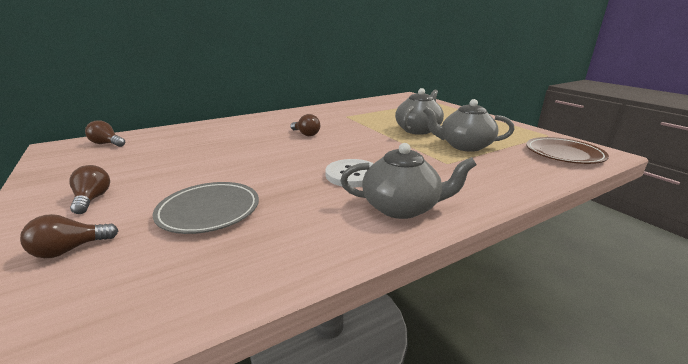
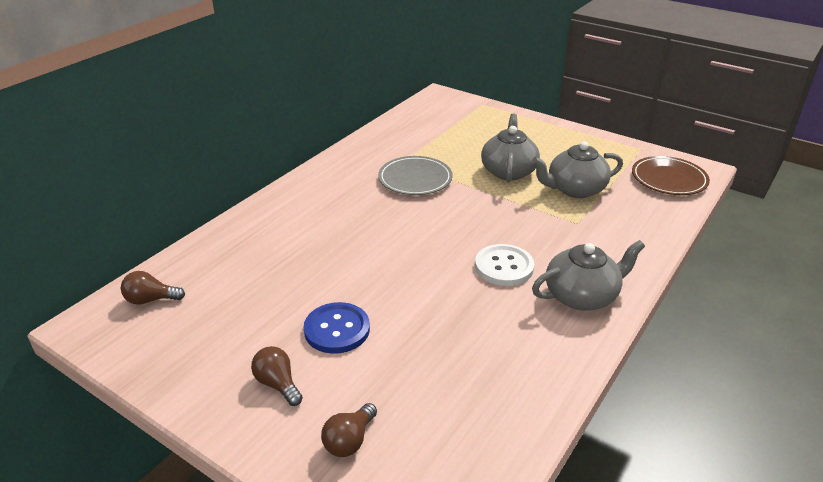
camera: 25 degrees left, 10 degrees up
(179, 181) = (337, 329): none -> blue button
(209, 211) = (419, 356): grey plate -> grey plate (415, 179)
(306, 134) = (390, 212): brown light bulb -> none

